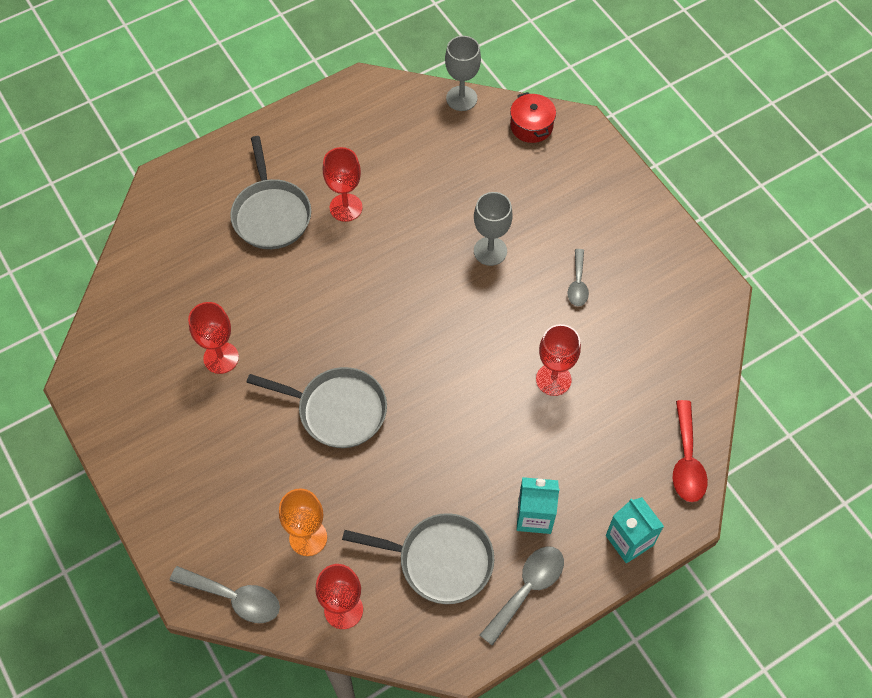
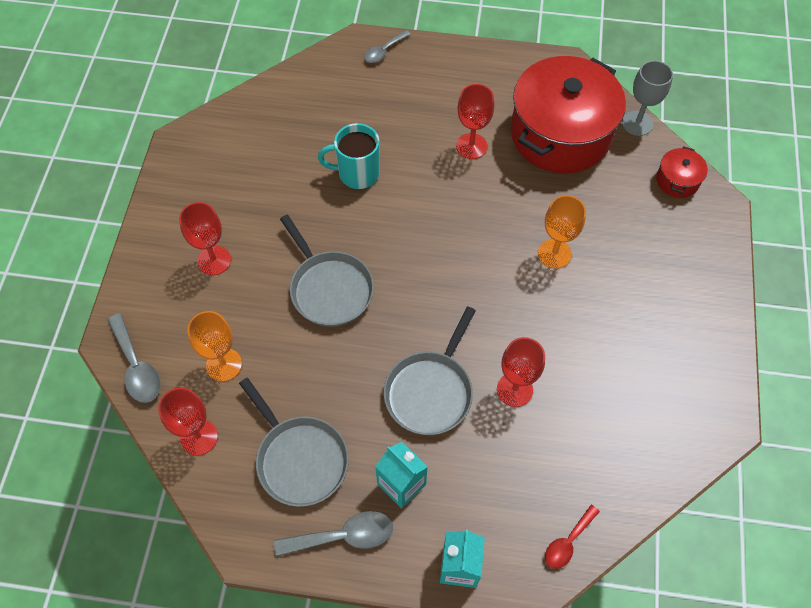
camera: 40 degrees right, 0 degrees up
(221, 358) = (284, 191): red goblet -> red goblet (214, 260)
(270, 298) = (357, 174): none -> turquoise mug
(271, 214) = (412, 115): grey pan -> grey pan (430, 392)
(409, 148) = (560, 134): none -> red pot
(490, 251) = (554, 254): grey goblet -> orange goblet
(578, 284) = (604, 329): grey spoon -> grey spoon (384, 51)
(686, 461) = (568, 542): red spoon -> red spoon, size x0.66

